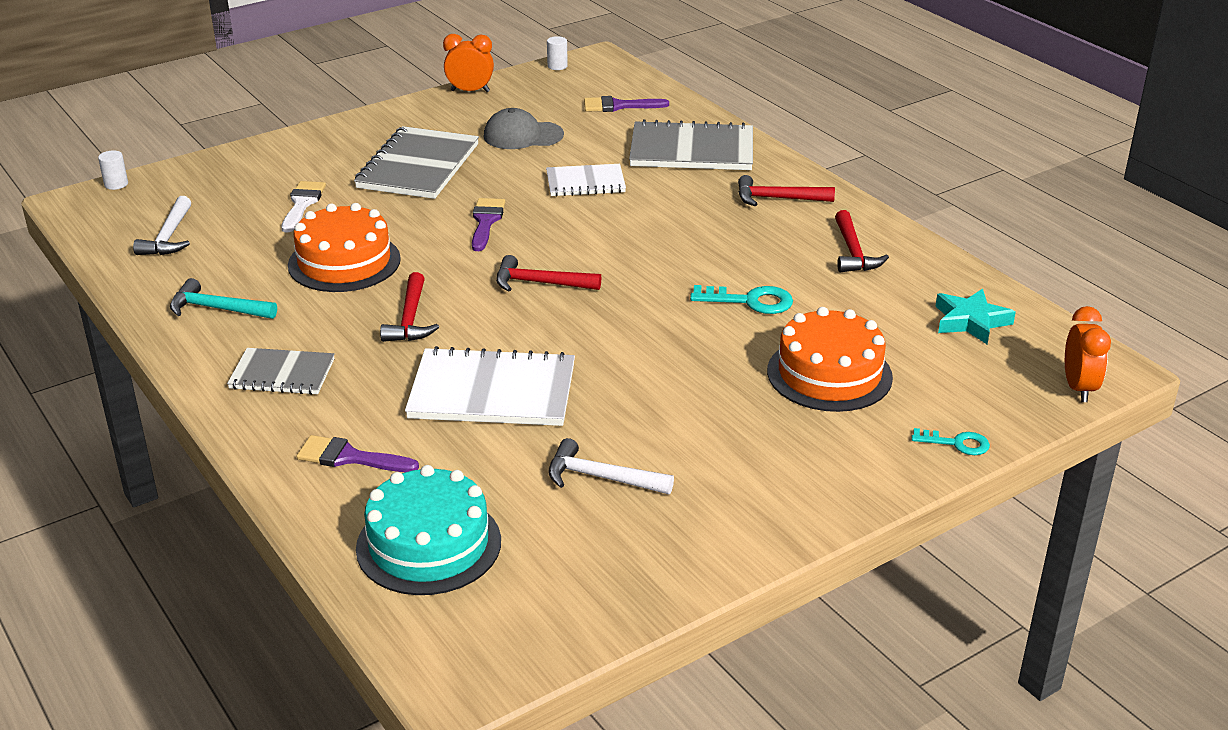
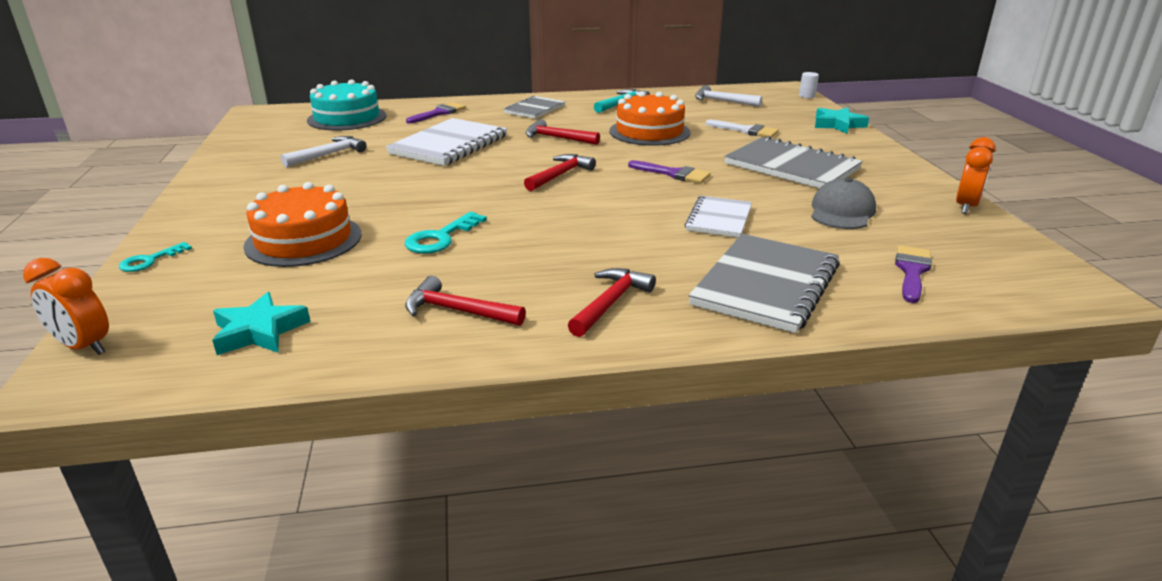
camera: 115 degrees right, 5 degrees down
(247, 156) = (838, 125): none -> turquoise star
(557, 66) = (1049, 260): white cylinder -> none

